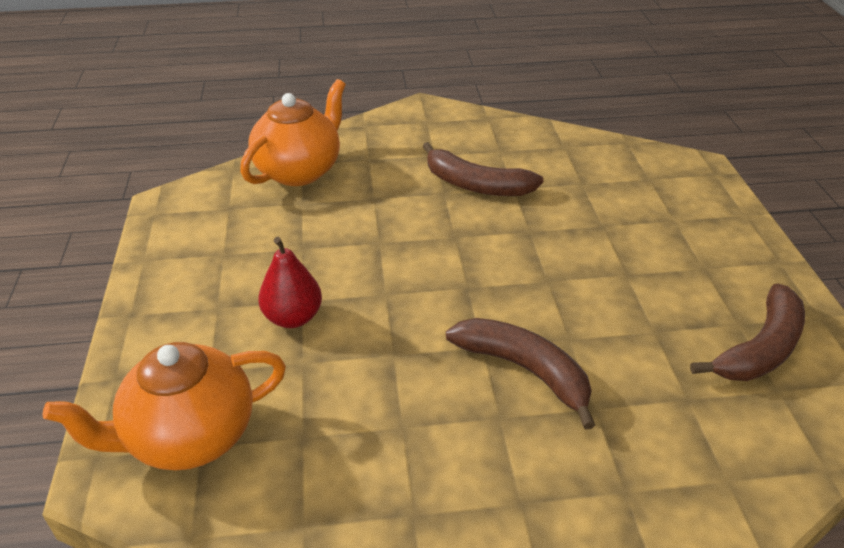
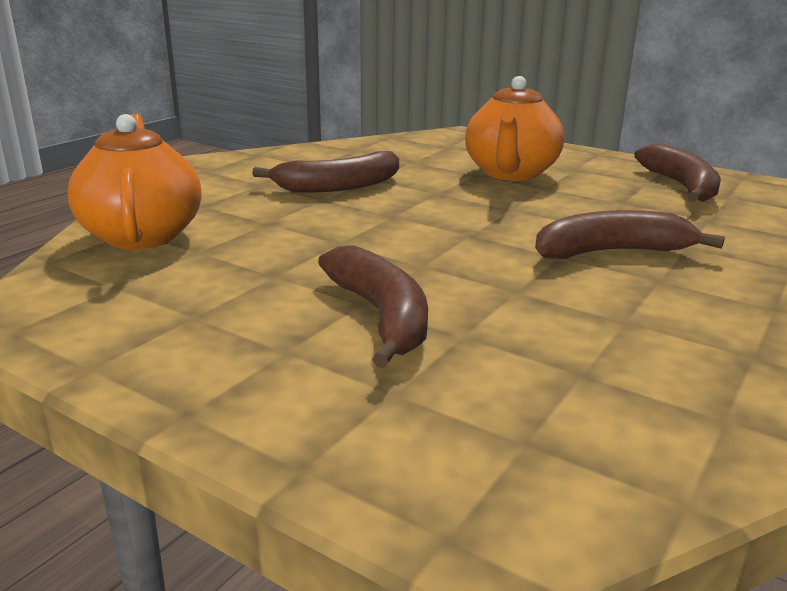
camera: 50 degrees left, 15 degrees down
(189, 437) = (498, 445): orange teapot -> orange teapot (511, 173)
(293, 317) = (381, 316): red pear -> brown banana

